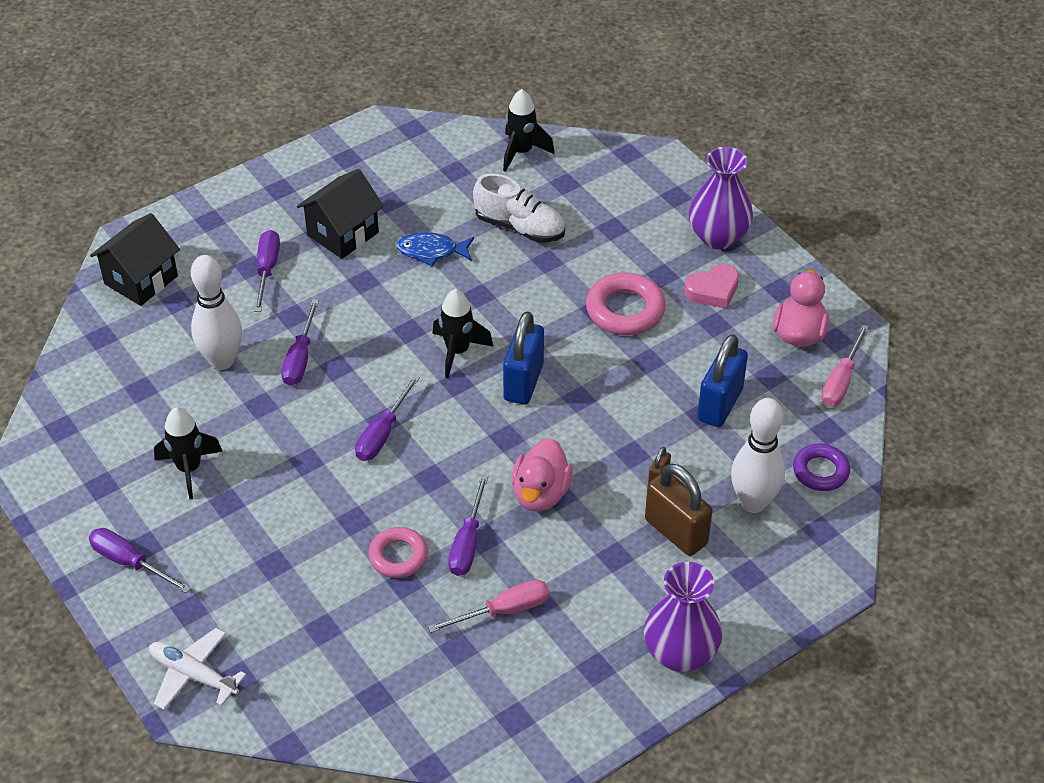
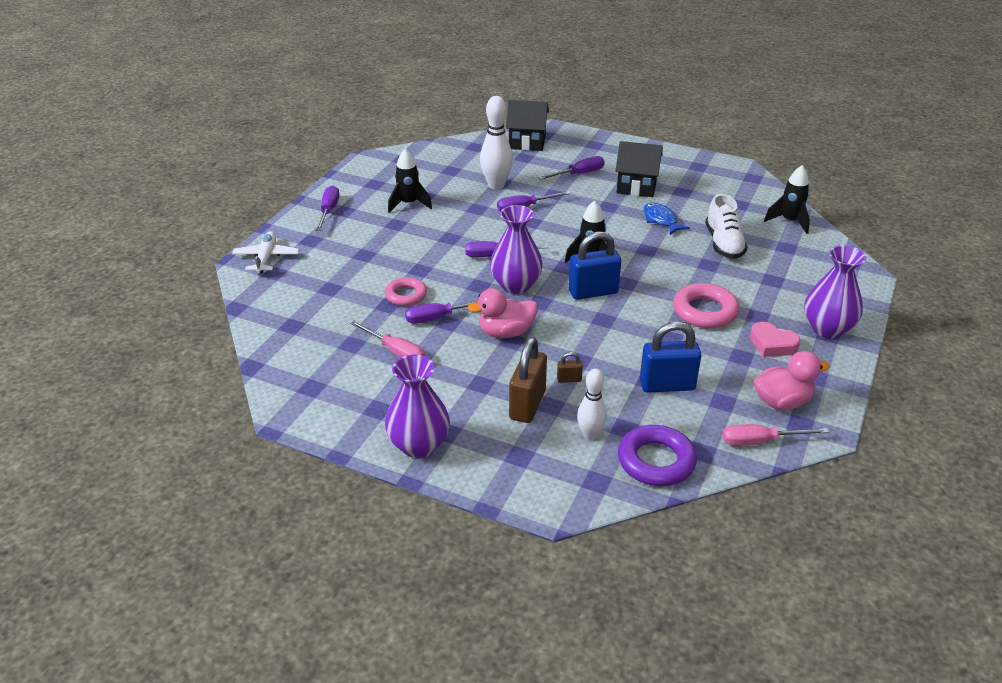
camera: 60 degrees right, 10 degrees down
(458, 443) = (516, 285): none -> purple vase
(753, 502) = (590, 435): white bowling pin -> white bowling pin, size x0.64
(820, 471) = (656, 461): purple ring -> purple ring, size x1.51

